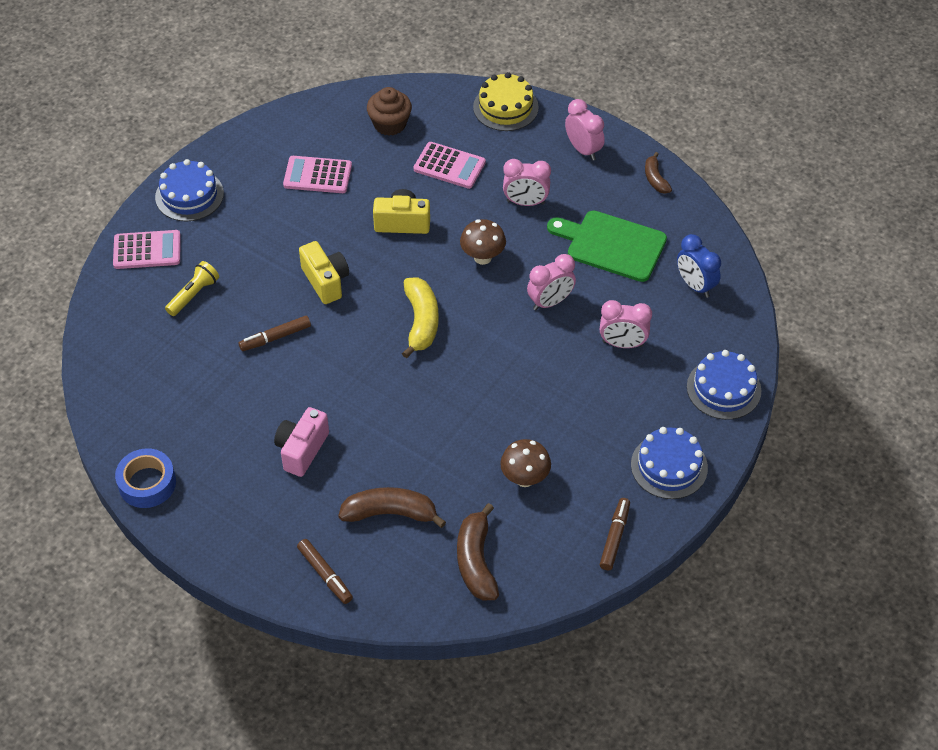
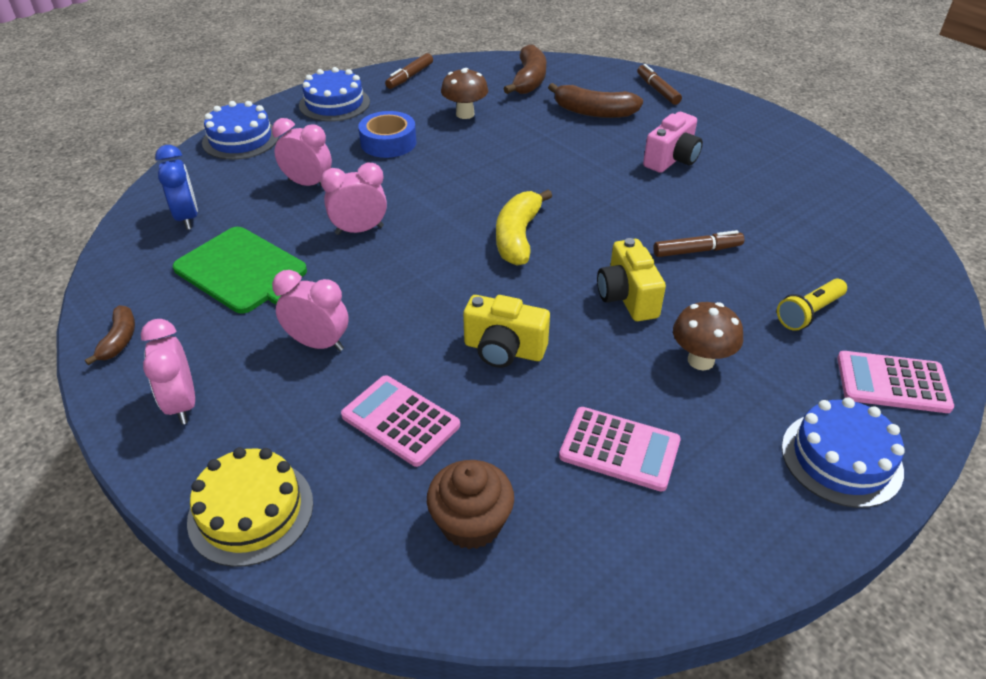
camera: 165 degrees left, 10 degrees down
(147, 483) = (830, 160): blue tape -> blue tape (388, 142)
(482, 257) = (413, 288): brown mushroom -> brown mushroom (700, 360)

